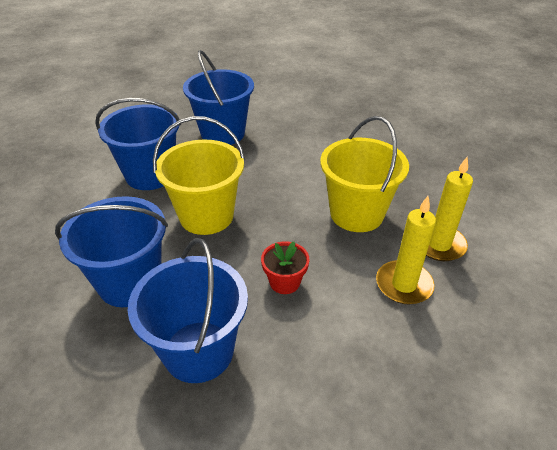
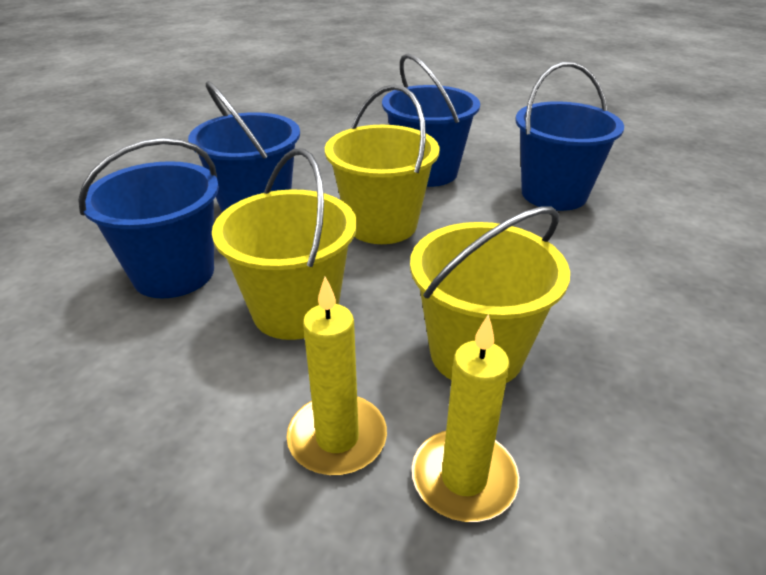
camera: 70 degrees right, 5 degrees down
(284, 282) = (295, 310): red flower pot -> yellow bucket

